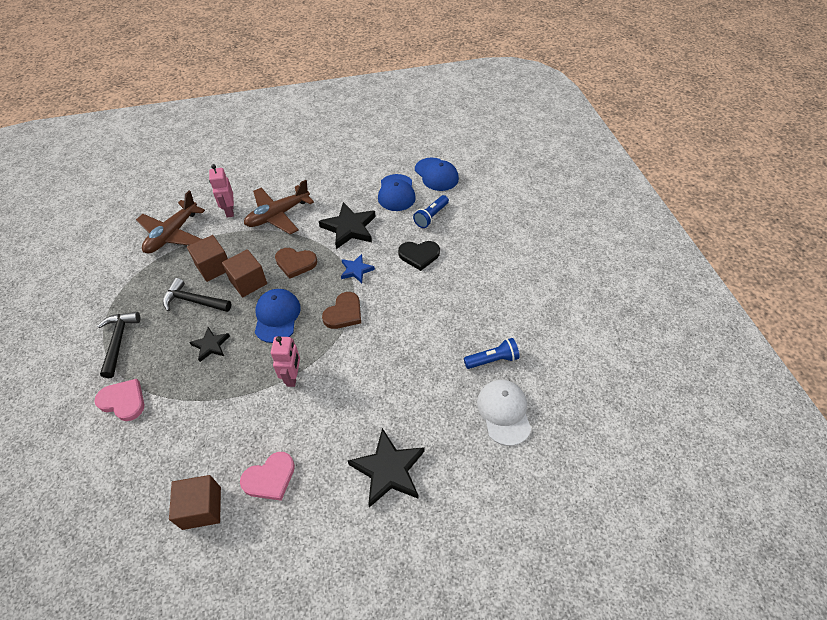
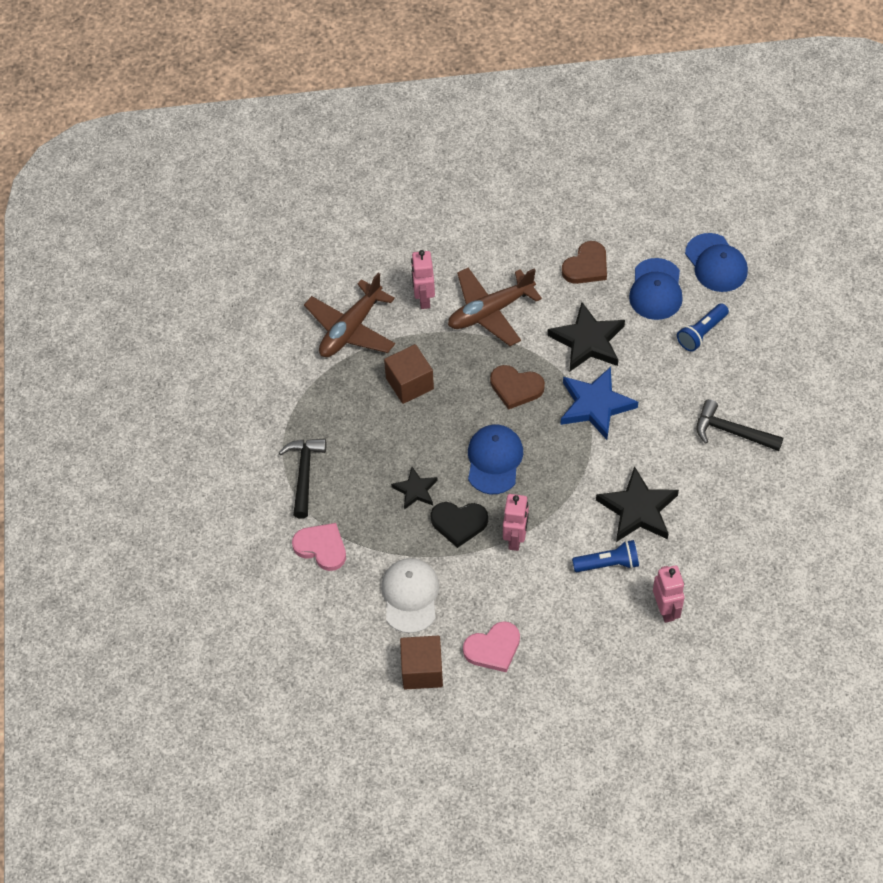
camera: 10 degrees right, 5 degrees up
(193, 301) = (389, 429): black hammer -> black hammer (731, 431)
(248, 282) = (456, 409): brown cube -> none
(344, 313) = (578, 464): brown heart -> brown heart (586, 266)
(356, 270) = (595, 405): blue star -> blue star, size x1.75
(388, 470) = (623, 654): black star -> black star (638, 509)
(419, 255) = (680, 391): black heart -> black heart (459, 523)
(423, 425) = (666, 610): none -> pink robot
(492, 360) = (757, 542): blue flashlight -> blue flashlight (608, 564)
(504, 412) = (762, 605): white cap -> white cap (410, 596)

